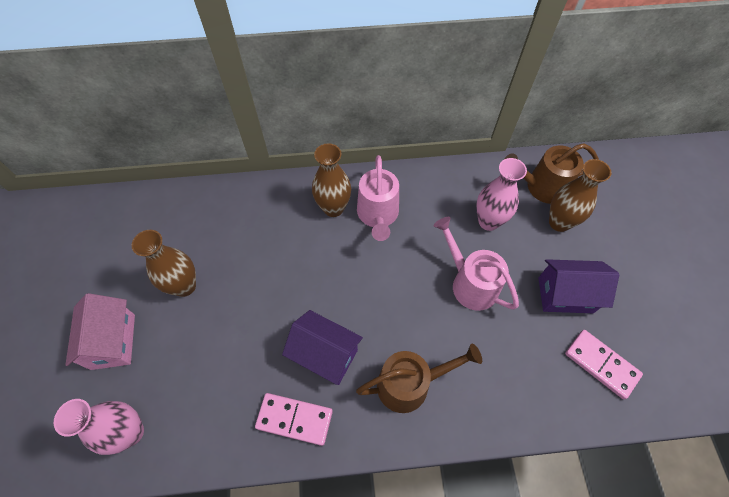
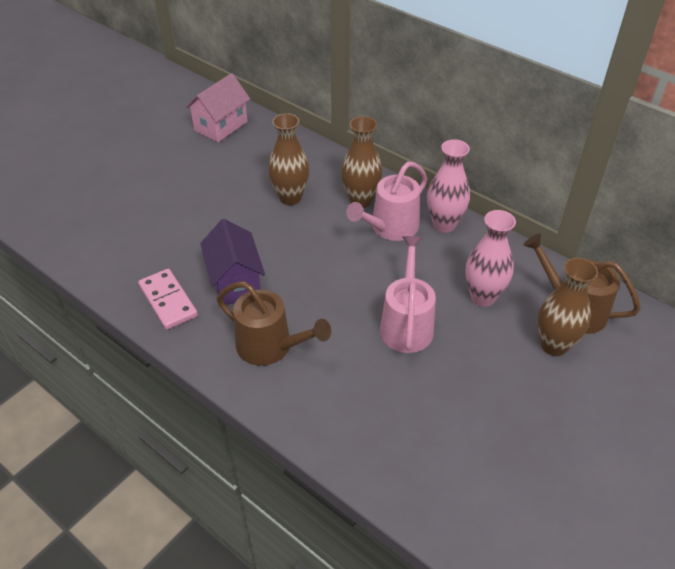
camera: 45 degrees right, 15 degrees down
(113, 341) = (122, 176): pink house -> pink house (221, 126)
(131, 432) = (72, 229): pink vase -> pink vase (444, 224)
(184, 286) = (199, 176): brown vase -> brown vase (290, 197)
(565, 295) = (484, 397): purple house -> none
(601, 364) = (448, 468): pink domino -> none

